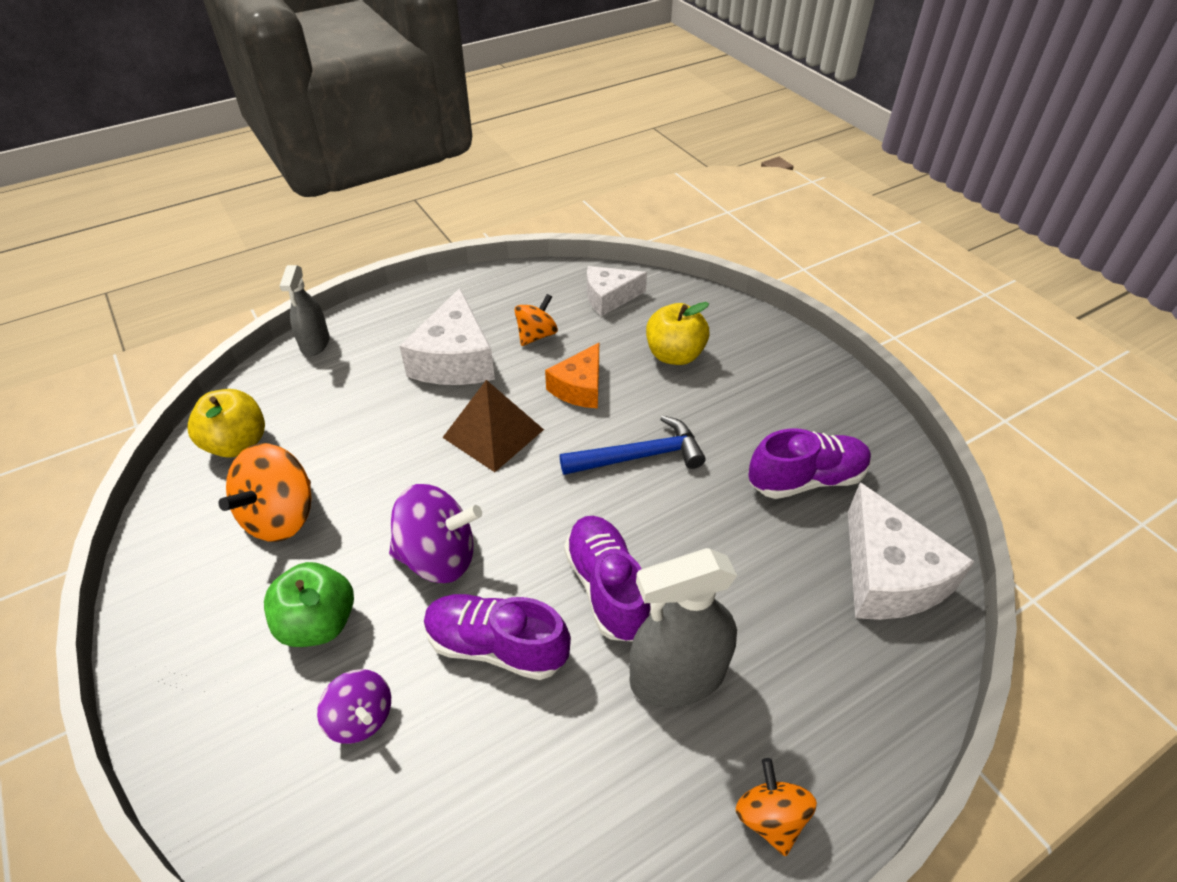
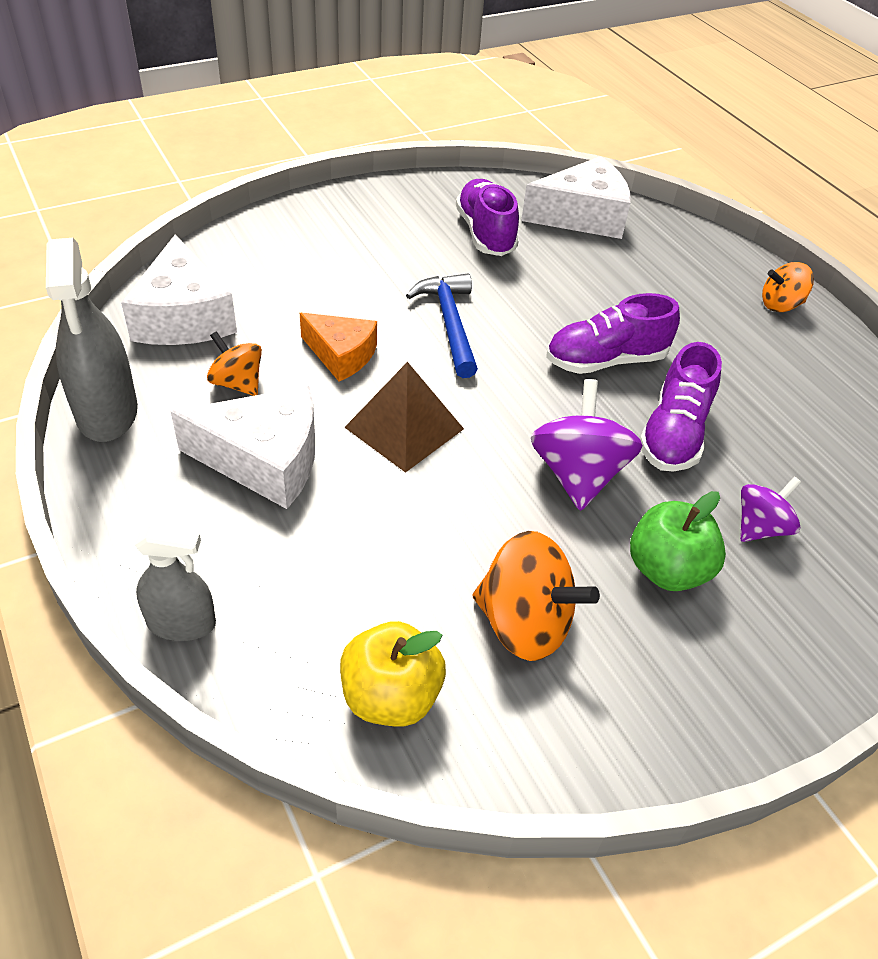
camera: 90 degrees left, 0 degrees up
(609, 297) = (183, 317): white cheese -> white cheese, size x1.56
(674, 355) = (304, 282): yellow apple -> none
(677, 676) = (685, 331): grey spray bottle -> grey spray bottle (107, 412)

